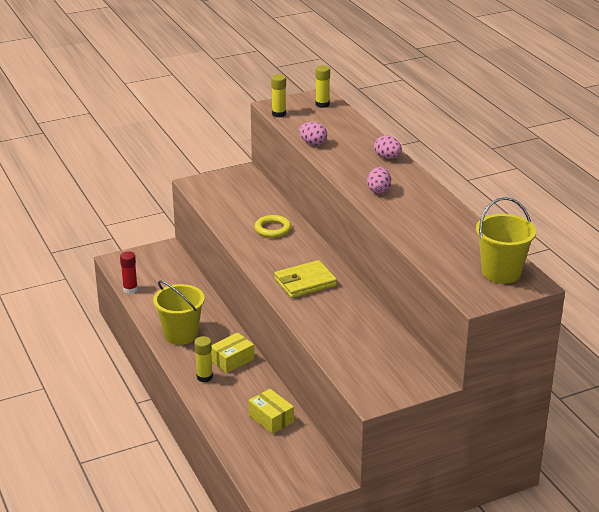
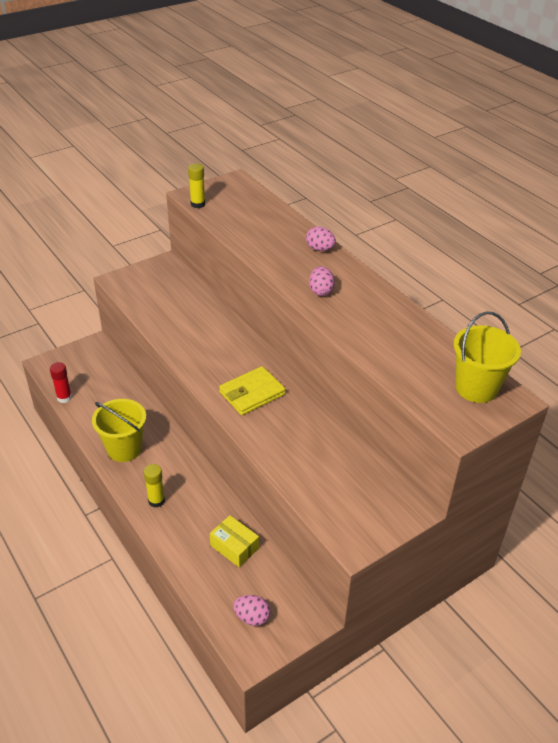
camera: 10 degrees left, 10 degrees up
(232, 360) = (182, 475): yellow box -> none
(272, 229) = (206, 329): yellow ring -> none
(313, 143) = (240, 237): pink egg -> pink egg (252, 617)
(322, 104) = (239, 190): yellow glue stick -> none

